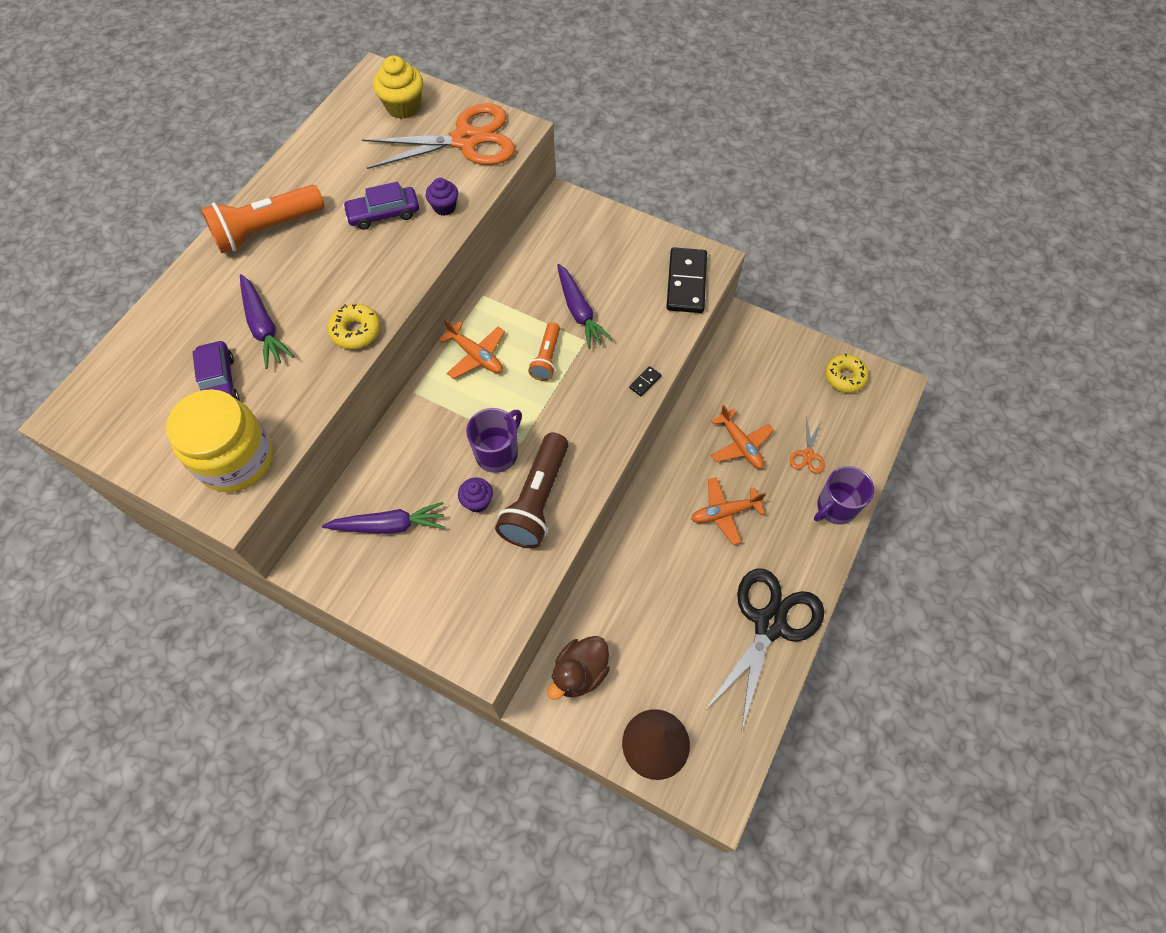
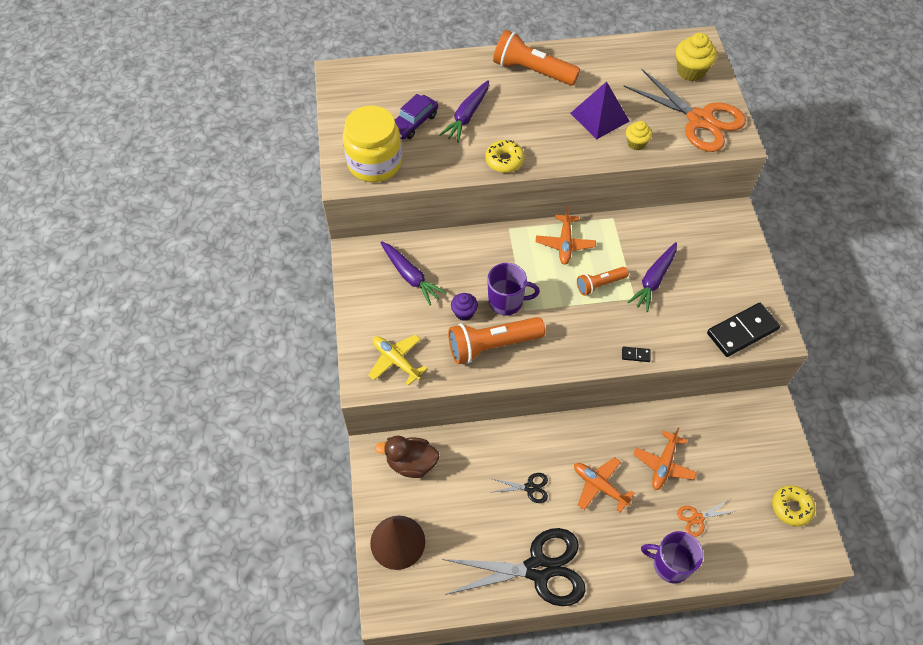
camera: 55 degrees right, 5 degrees down
(383, 214) = (599, 117): purple car -> purple pyramid
(444, 207) = (636, 143): purple cupcake -> yellow cupcake
(480, 607) = (396, 361): none -> yellow plane
(537, 500) = (492, 346): brown flashlight -> orange flashlight
(684, 575) = (530, 487): none -> black scissors

